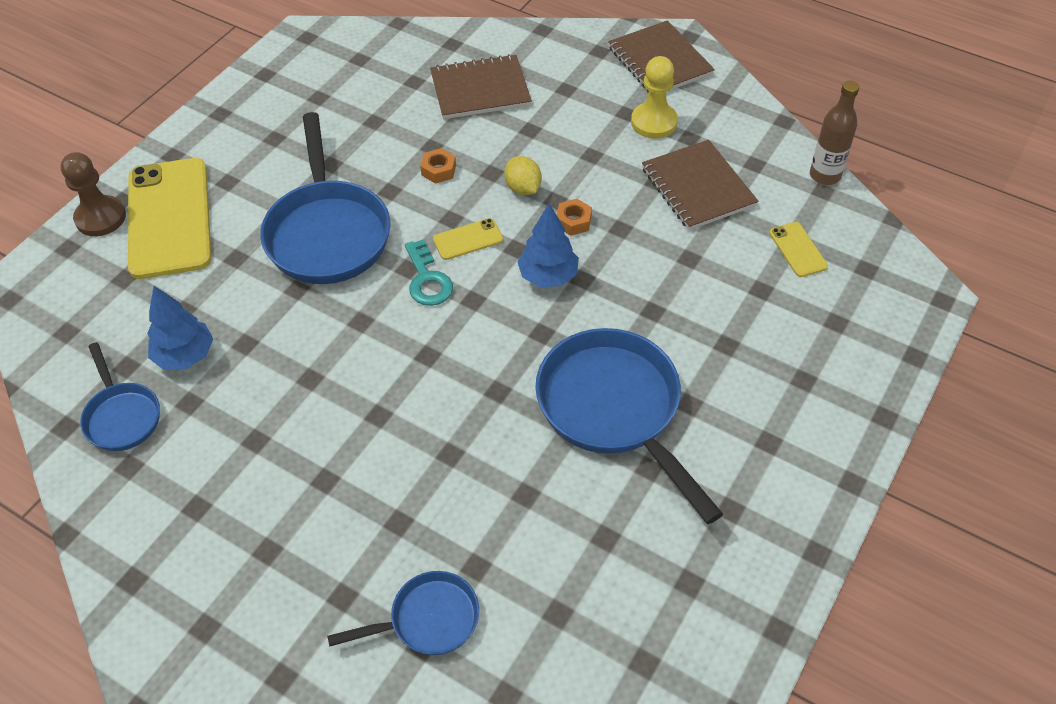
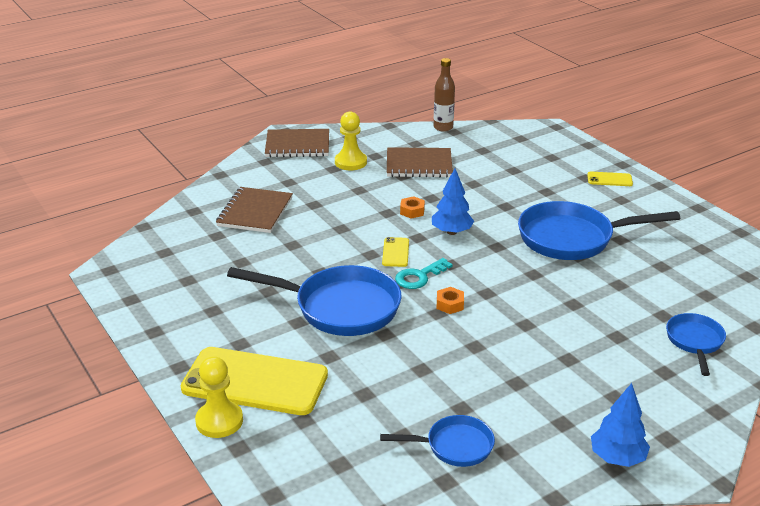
camera: 65 degrees left, 20 degrees down
(100, 218) = (219, 421): brown pawn -> yellow pawn
(185, 356) = (413, 401): blue tree -> blue tree (617, 458)
(427, 279) = (419, 276): turquoise key -> turquoise key turned 135 degrees clockwise
(438, 170) = (319, 247): orange nut -> orange nut (450, 304)
(523, 188) = (367, 221): yellow lemon -> none
(798, 250) = (492, 151): yellow phone -> yellow phone (609, 179)

